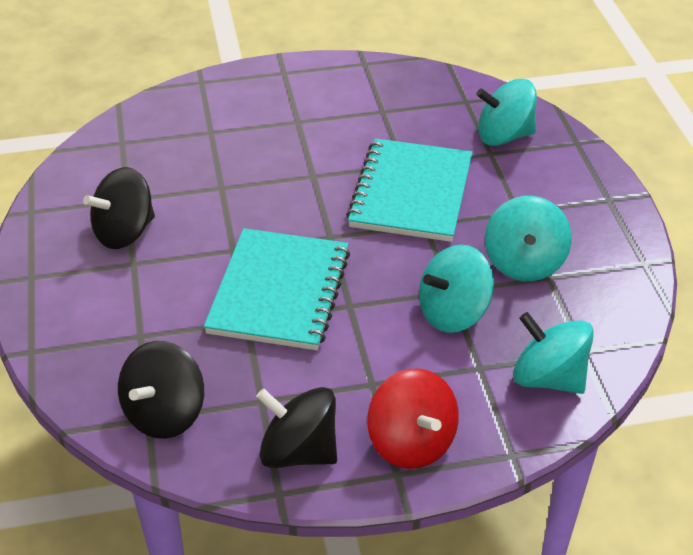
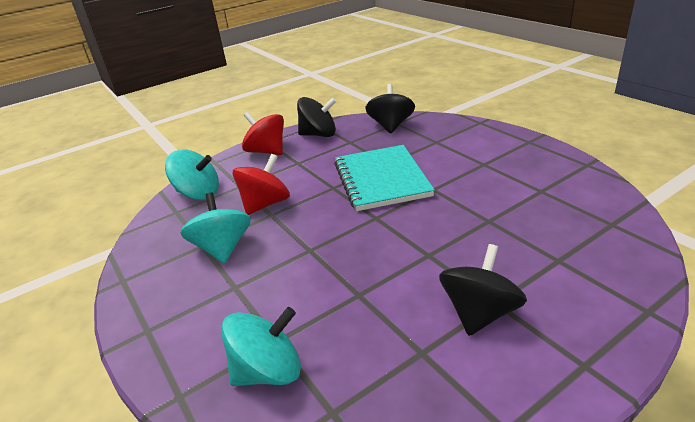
camera: 160 degrees right, 10 degrees down
(125, 232) = (512, 174): black spinning top -> black spinning top (479, 313)
(411, 193) = (335, 270): turquoise notebook -> none
(453, 313) = (265, 204): turquoise spinning top -> red spinning top

